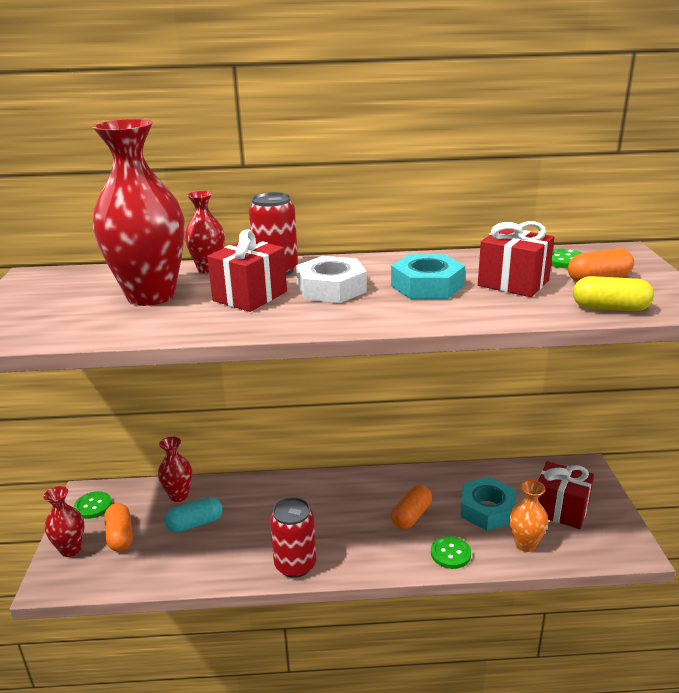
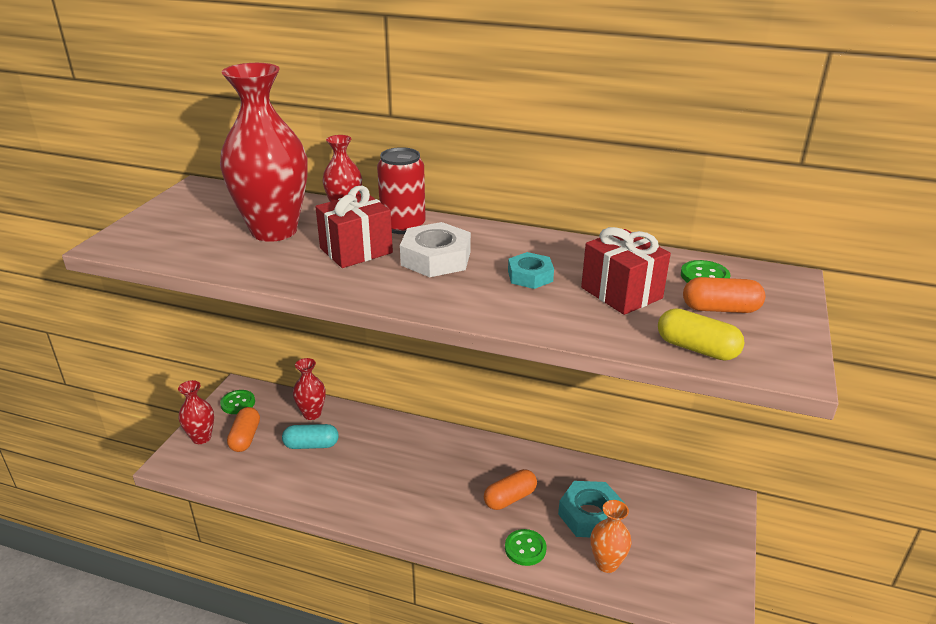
camera: 20 degrees right, 5 degrees up
(295, 565) = (375, 512): red can -> none
(427, 286) = (530, 276): turquoise nut -> turquoise nut, size x0.63
(560, 509) = (668, 539): red gift -> none

